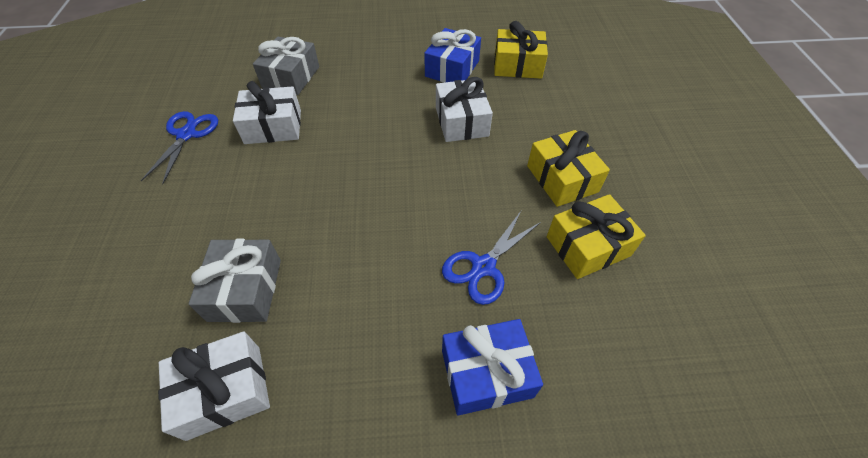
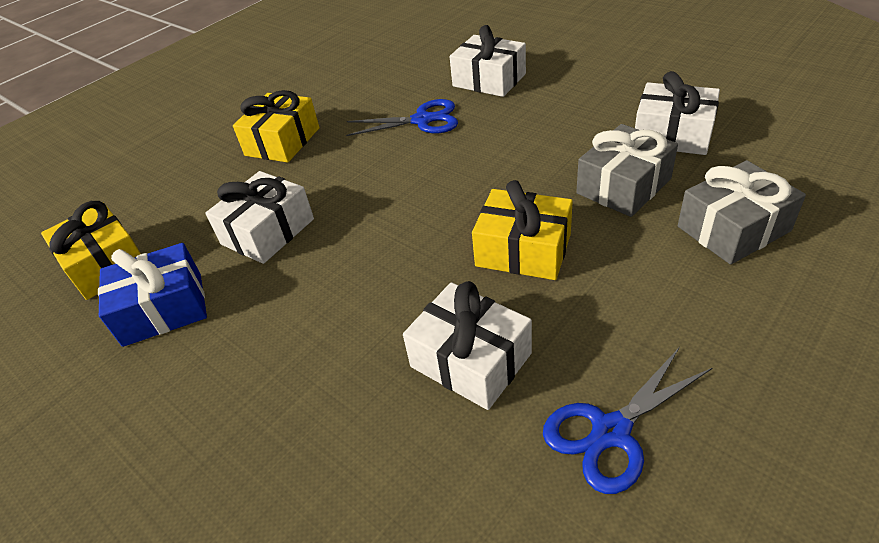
camera: 130 degrees left, 10 degrees down
(291, 77) = (359, 458): grey gift -> grey gift (733, 229)
(486, 373) = (489, 80): blue gift -> white gift
(588, 246) = (341, 101): yellow gift -> yellow gift (523, 250)

